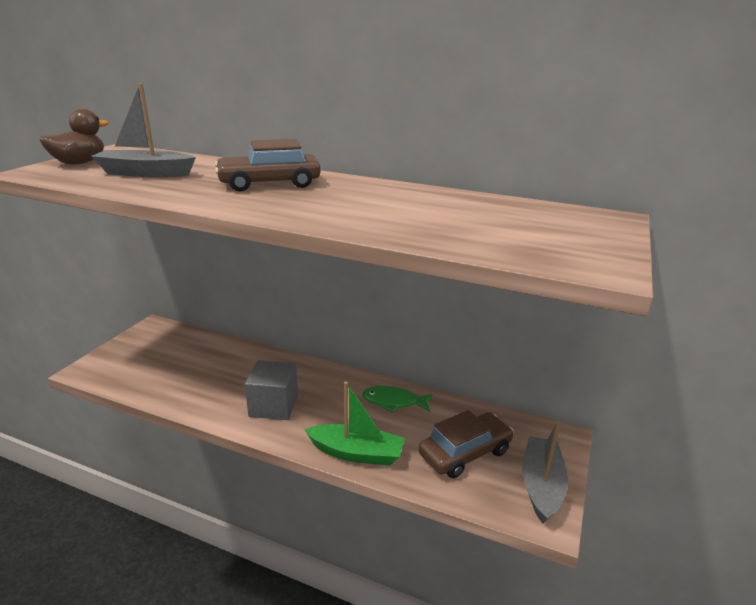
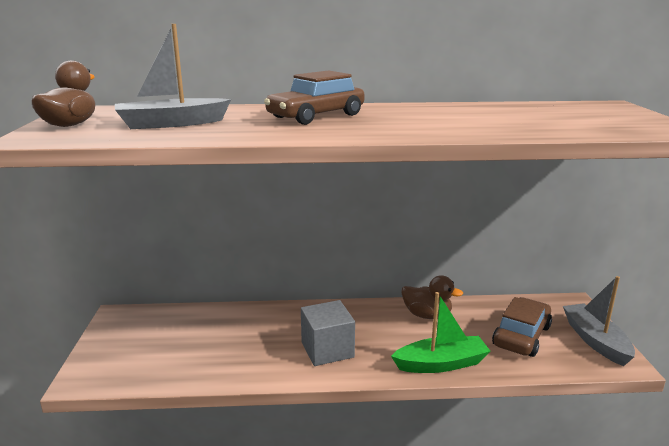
camera: 25 degrees left, 5 degrees down
(393, 402) = (427, 315): green fish -> brown duck

